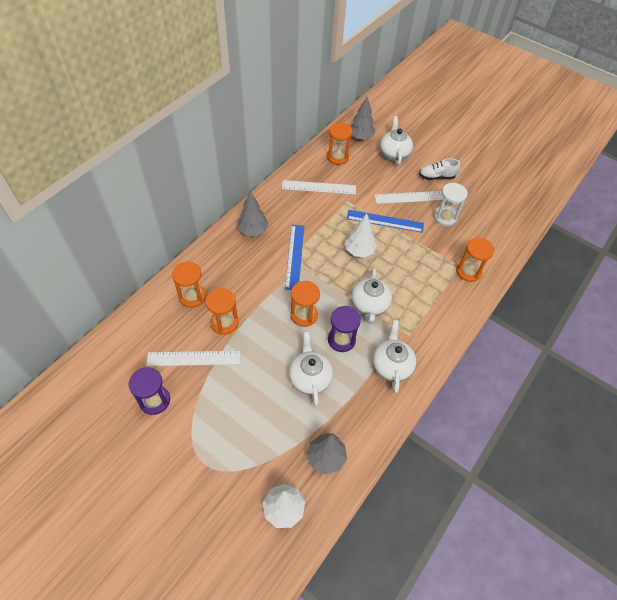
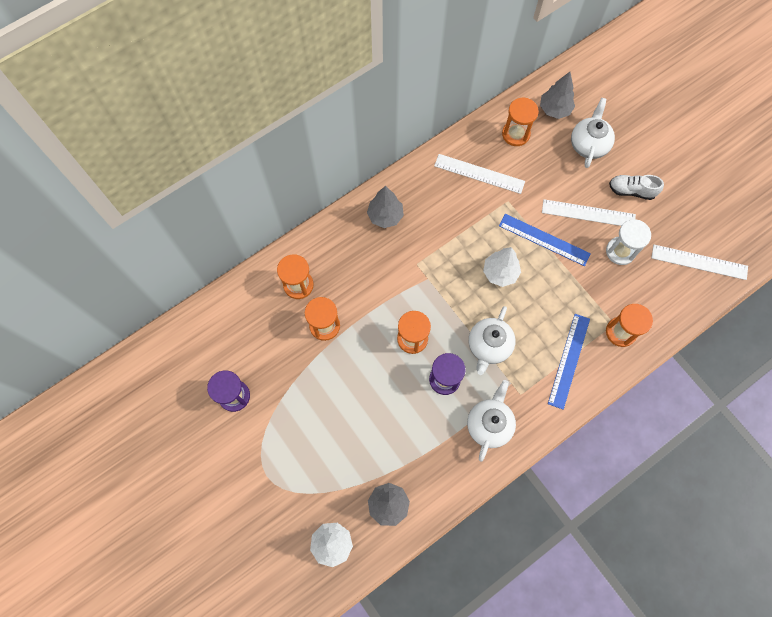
camera: 20 degrees right, 15 degrees up
(194, 358) = (283, 359): white ruler -> white ruler (699, 262)
(294, 256) = (423, 262): blue ruler -> blue ruler (568, 360)
(310, 378) = (397, 414): white teapot -> none

